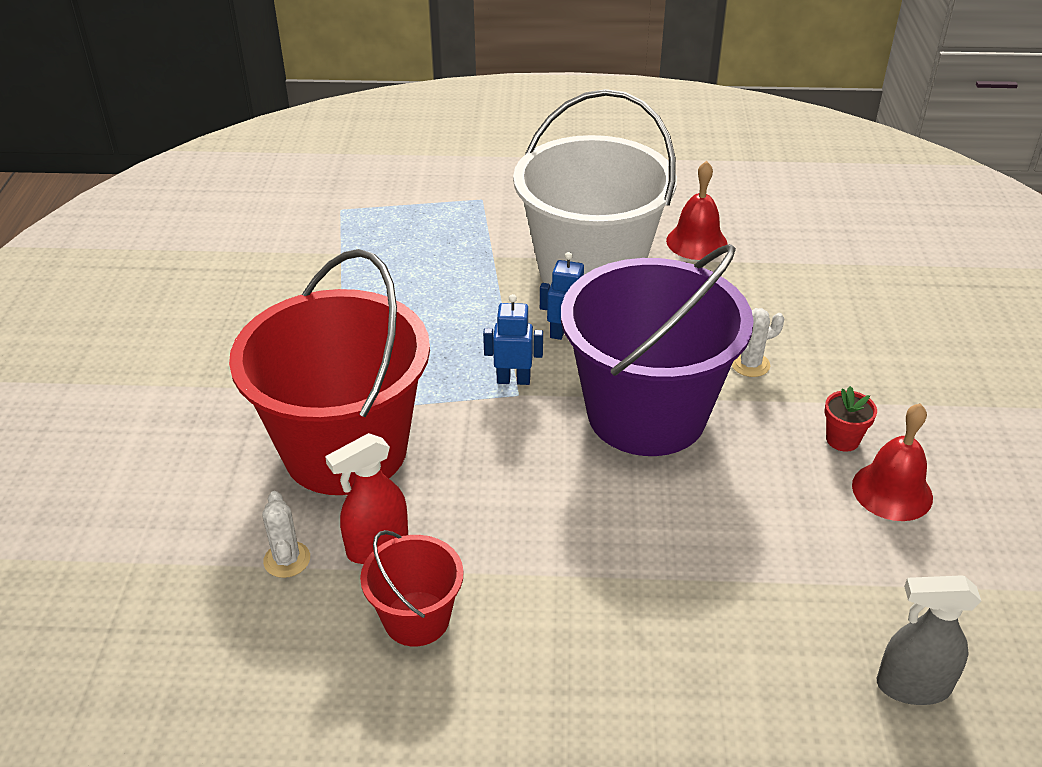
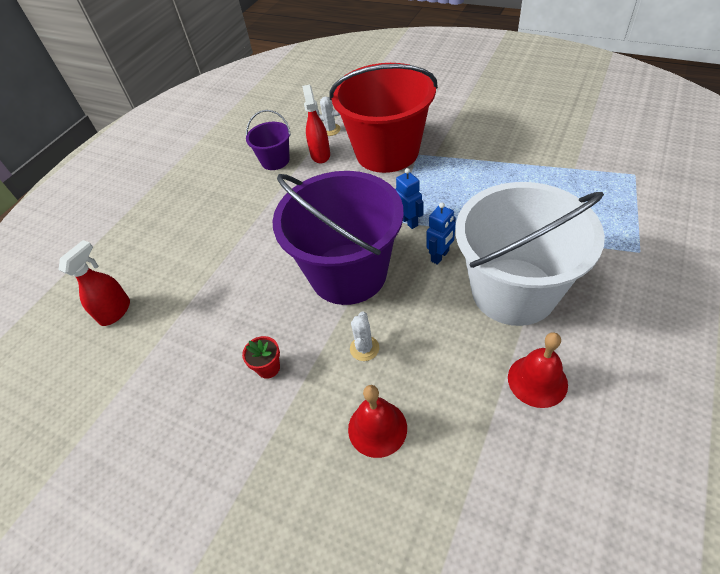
camera: 120 degrees right, 10 degrees up
(417, 618) = (275, 161): red bucket -> purple bucket
(513, 380) = (409, 221): blue robot -> blue robot turned 60 degrees counterclockwise
(892, 491) = (215, 372): red bell -> red bell (377, 428)
(912, 686) = (115, 311): grey spray bottle -> red spray bottle

